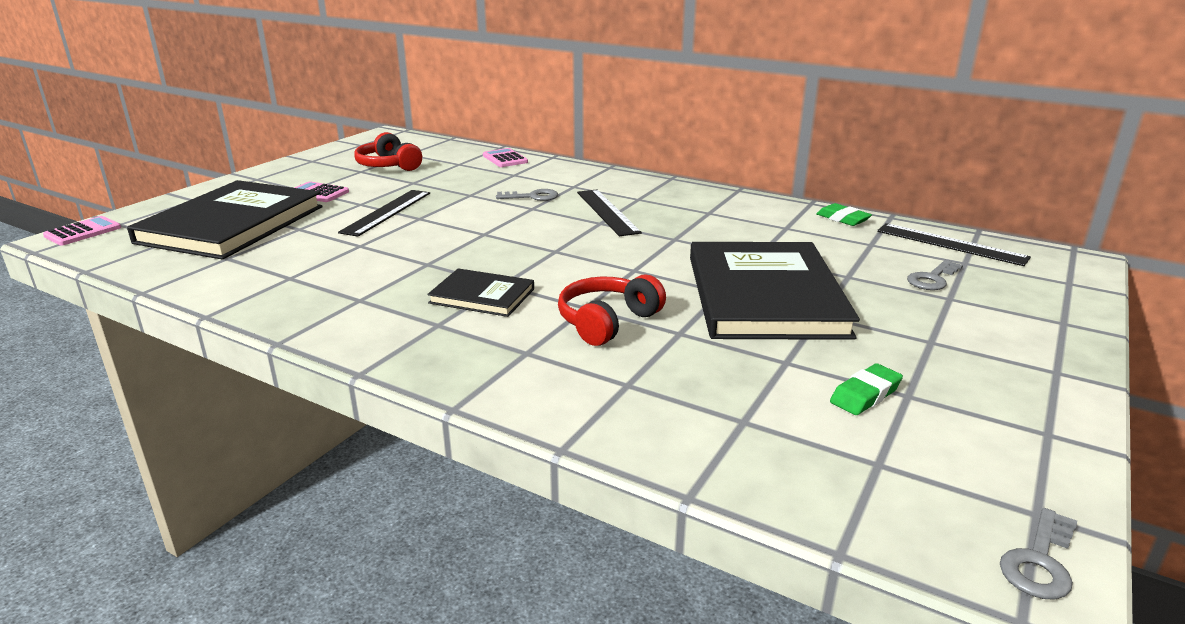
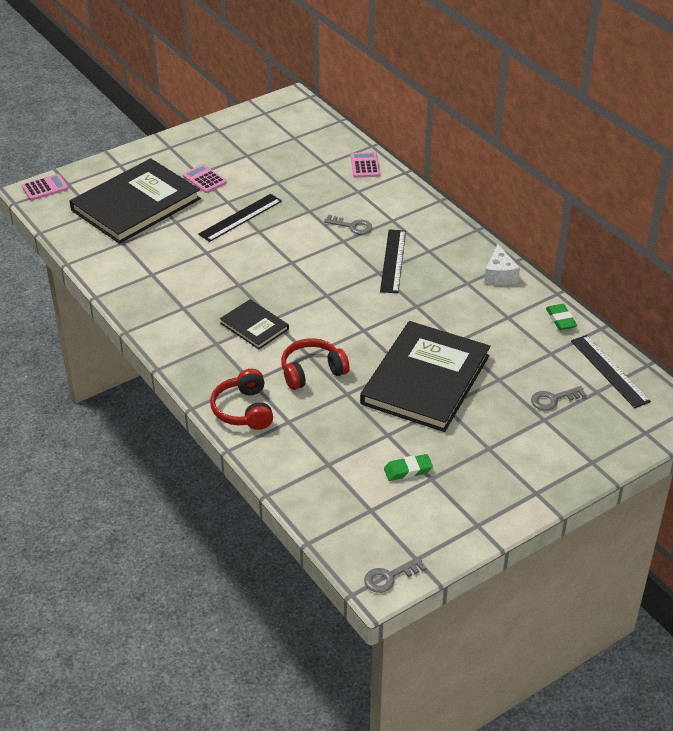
camera: 25 degrees right, 15 degrees up
(388, 166) = (271, 153): red headphones -> red headphones (244, 410)
(735, 201) = (499, 275): none -> white cheese

